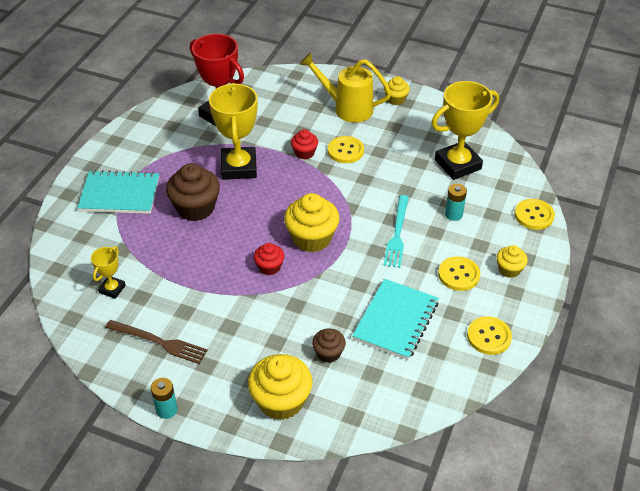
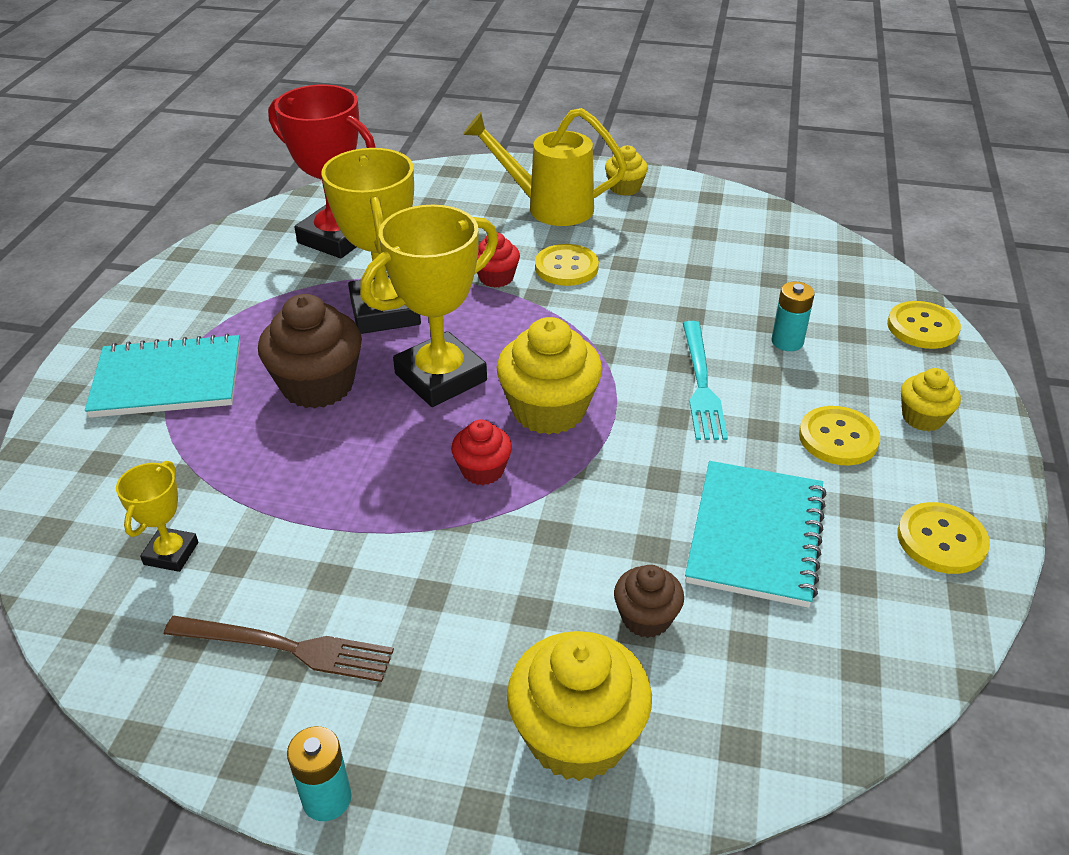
camera: 10 degrees left, 5 degrees down
(457, 164) = (762, 267): yellow trophy -> yellow trophy (440, 377)

